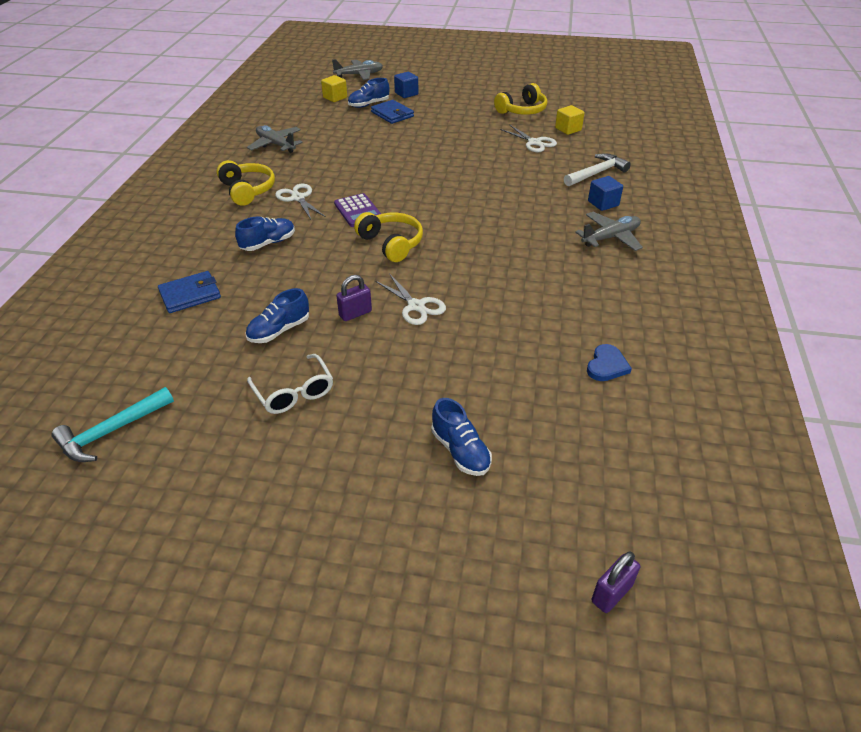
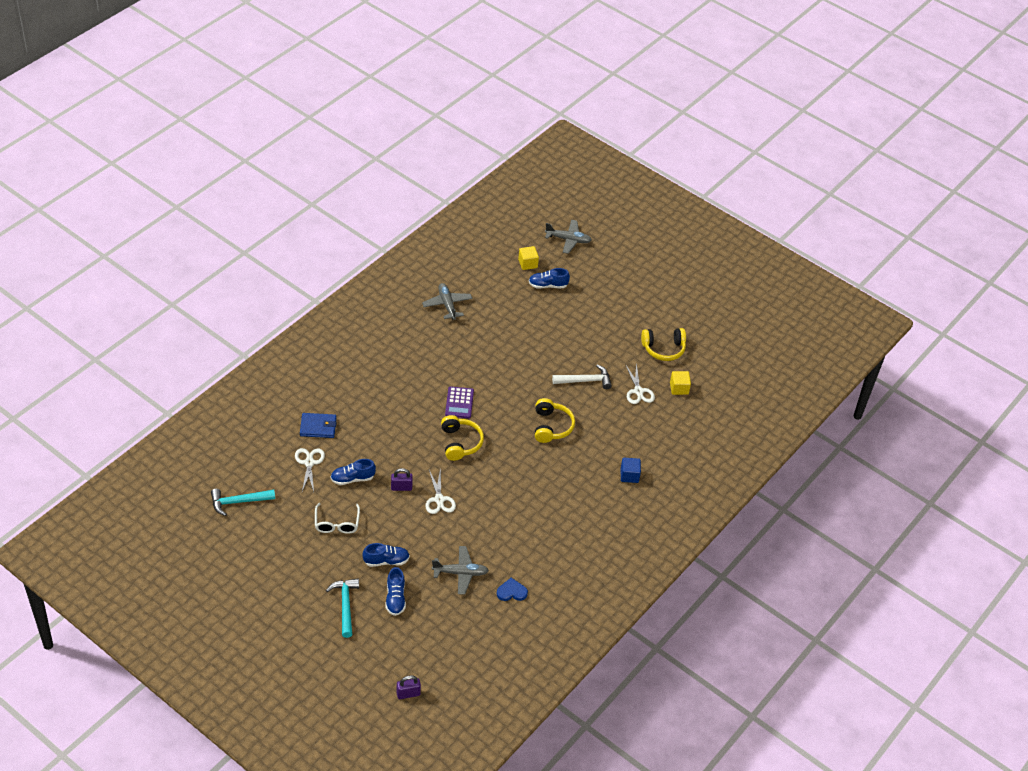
camera: 25 degrees right, 5 degrees up
(247, 190) = (400, 347): yellow headphones -> yellow headphones (551, 426)
(268, 243) = (385, 405): blue shoe -> blue shoe (386, 561)
(298, 198) = (428, 371): white scissors -> white scissors (309, 463)
(391, 501) = (345, 605): none -> turquoise hammer
(392, 114) = (557, 306): blue wallet -> none
(406, 94) = (588, 284): blue cube -> none
(596, 173) = (654, 445): white hammer -> white hammer (585, 381)
(606, 365) = (511, 592): blue heart -> blue heart turned 150 degrees counterclockwise
(610, 237) = (604, 507): grey plane -> grey plane (460, 573)

